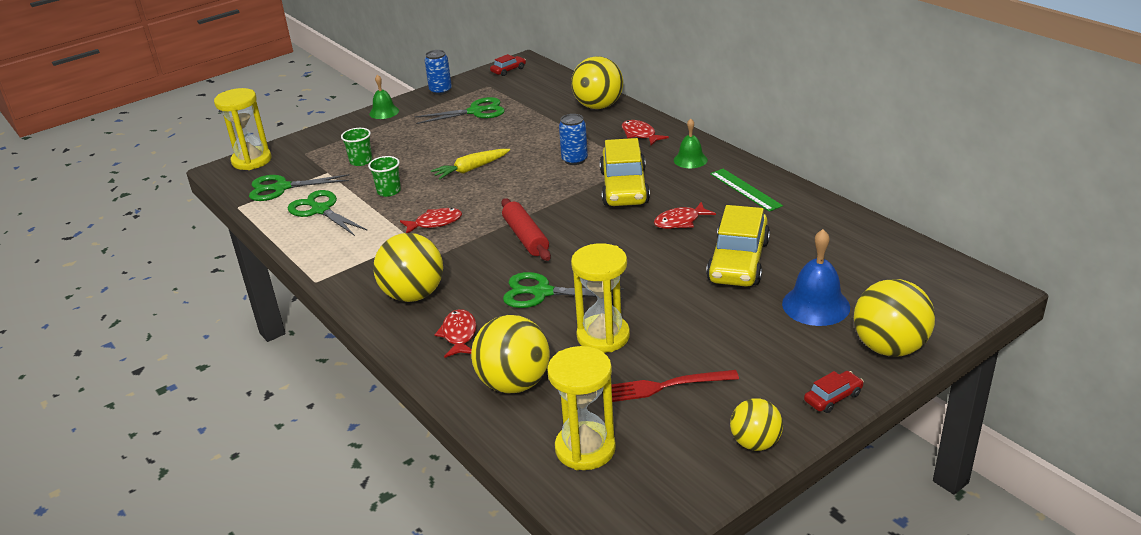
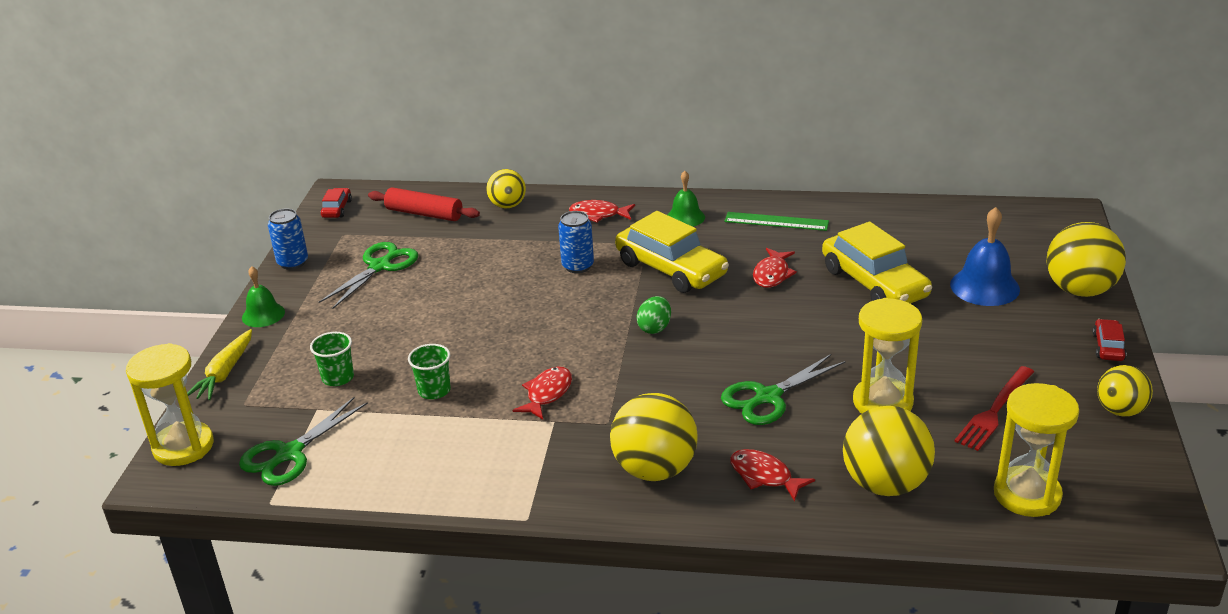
camera: 45 degrees left, 0 degrees up
(320, 210) = (389, 450): green scissors -> none
(471, 169) = (486, 325): yellow carrot -> yellow carrot (224, 373)
(525, 237) = (663, 359): red rolling pin -> red rolling pin (424, 214)
(552, 217) = (654, 328): none -> green egg
(598, 106) = (507, 205): yellow ball -> yellow ball, size x0.61

